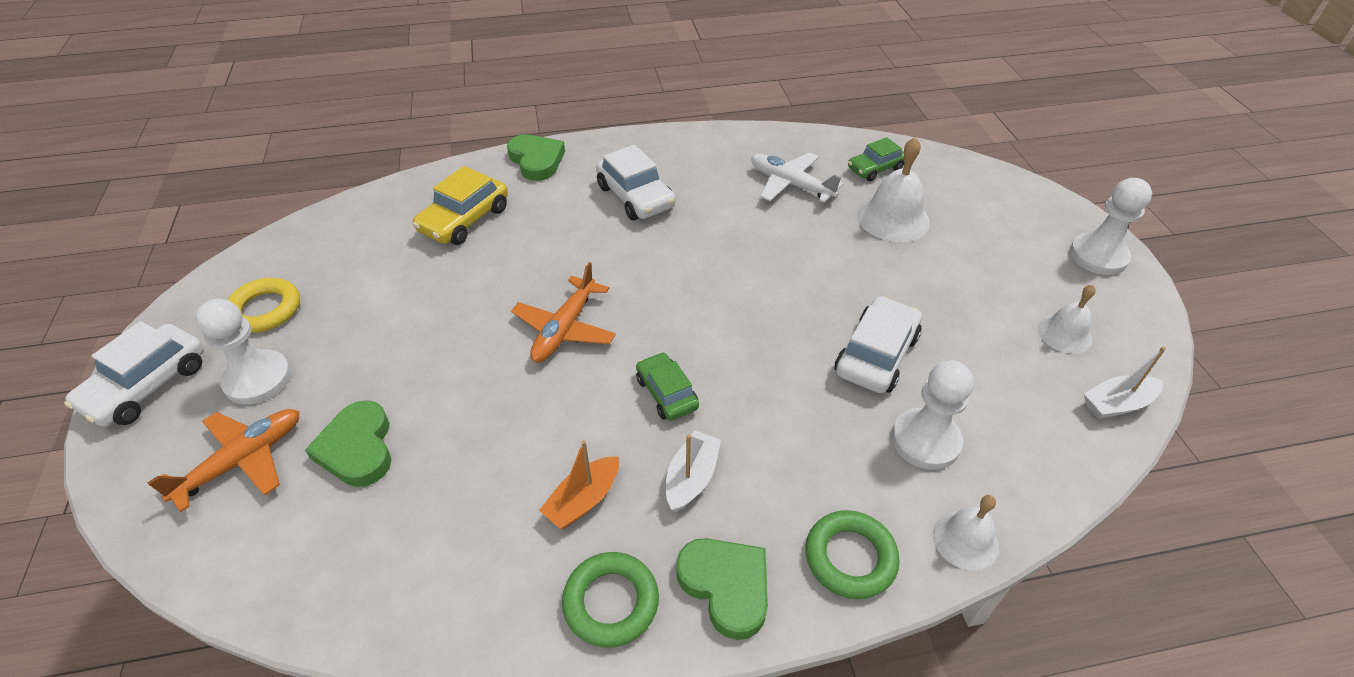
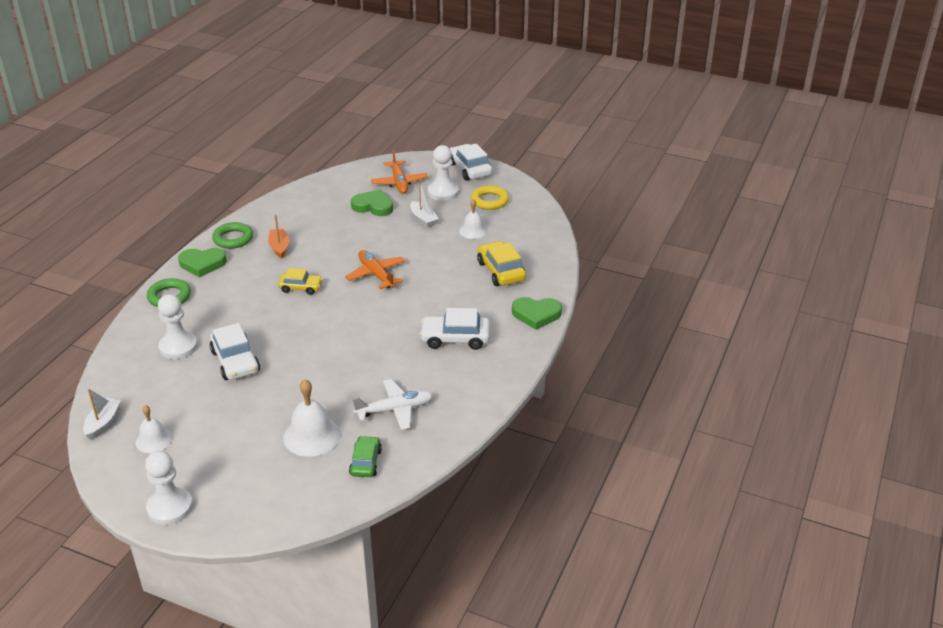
camera: 125 degrees right, 10 degrees down
(666, 393) = (301, 287): green car -> yellow car
(691, 478) = (252, 276): white boat -> white boat (423, 219)
(965, 540) = (132, 329): white bell -> white bell (473, 231)

